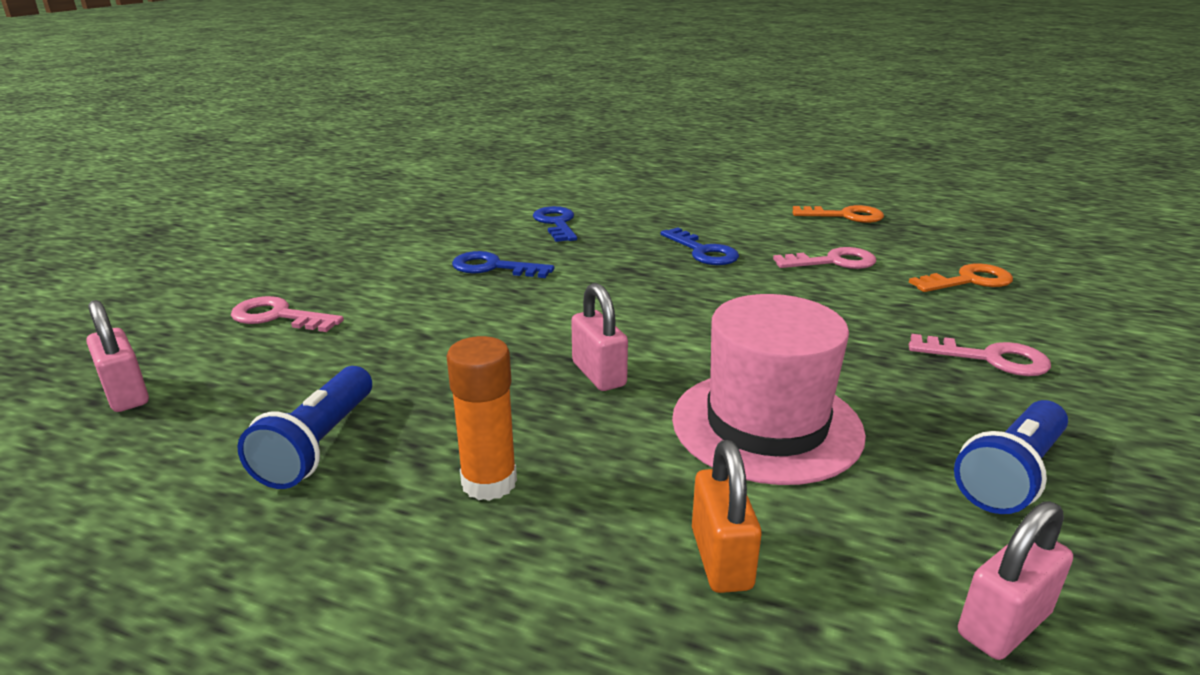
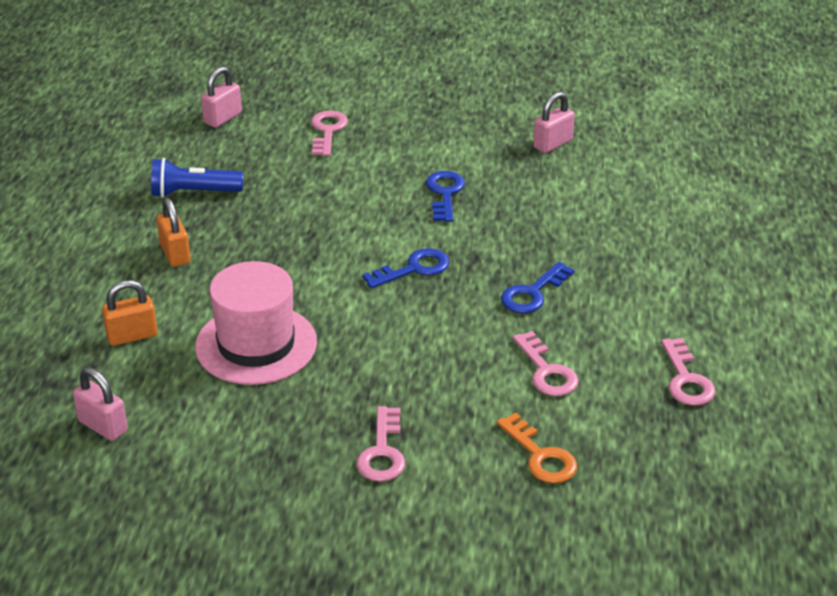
camera: 75 degrees right, 10 degrees up
(489, 482) = (175, 254): orange glue stick -> orange padlock
(556, 223) = (558, 204): blue key -> blue key (413, 269)
(599, 374) = (296, 271): pink padlock -> pink padlock (552, 144)
(845, 216) = (686, 379): orange key -> pink key
(1010, 475) = (227, 444): blue flashlight -> none

